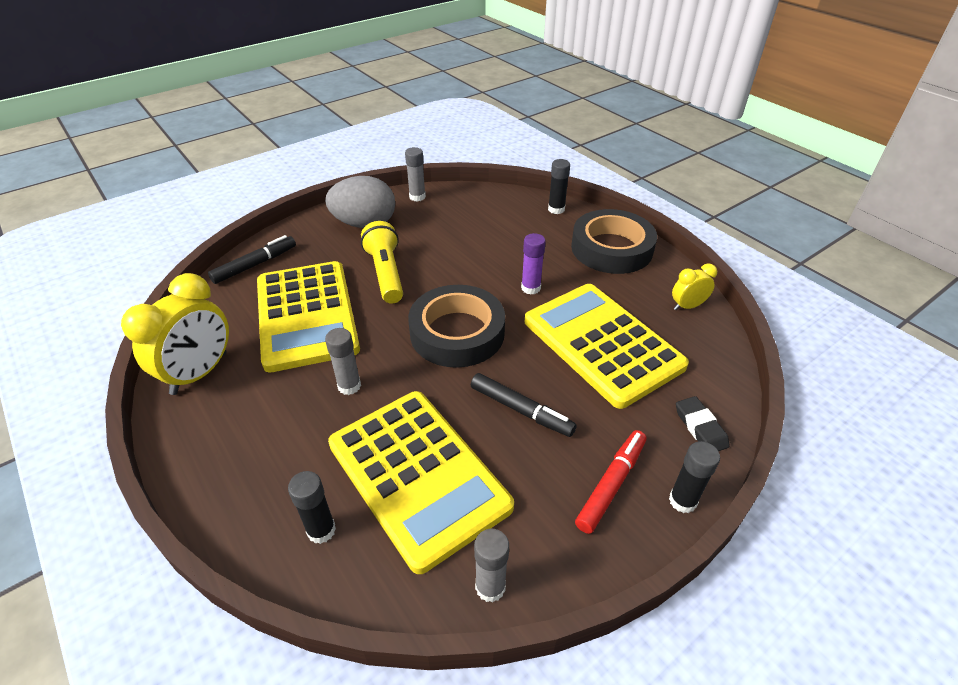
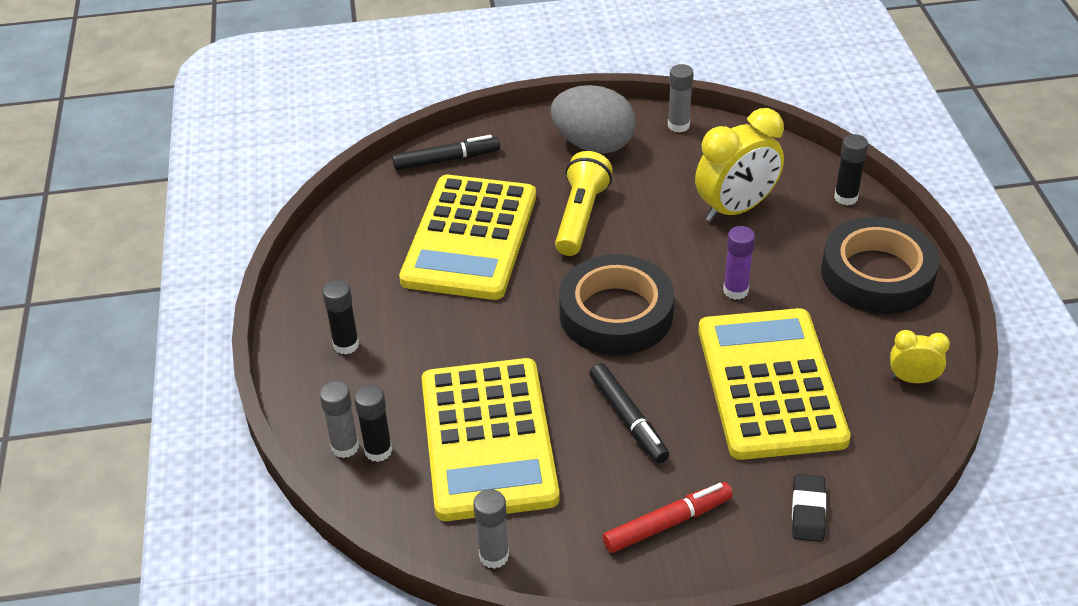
camera: 30 degrees right, 0 degrees up
(199, 373) = (340, 265): yellow clock -> yellow clock (736, 209)
(349, 386) = (472, 330): grey glue stick -> grey glue stick (345, 447)
(682, 501) = (728, 567): black glue stick -> black glue stick (346, 345)

